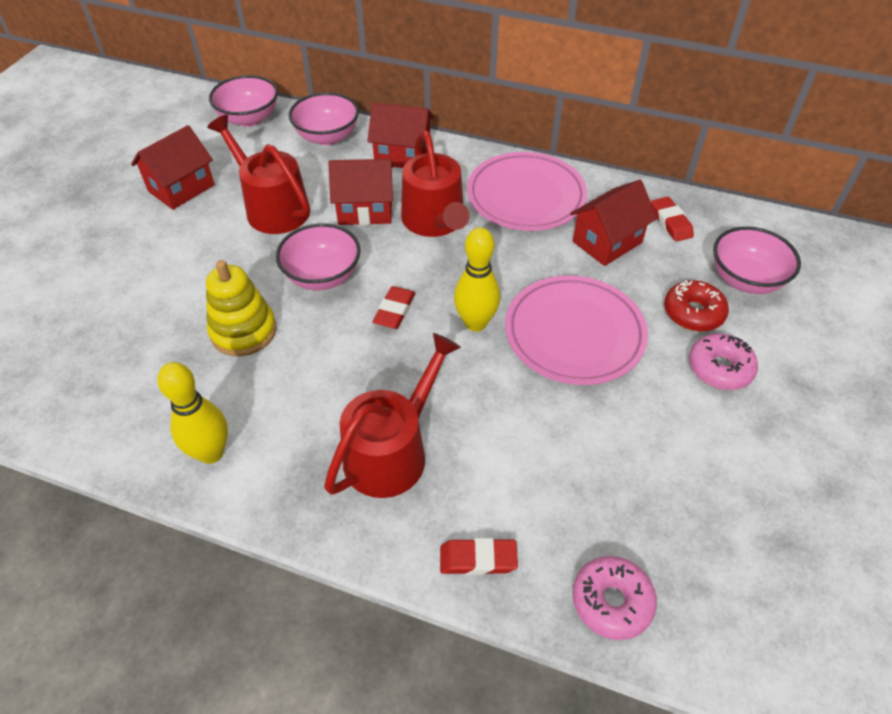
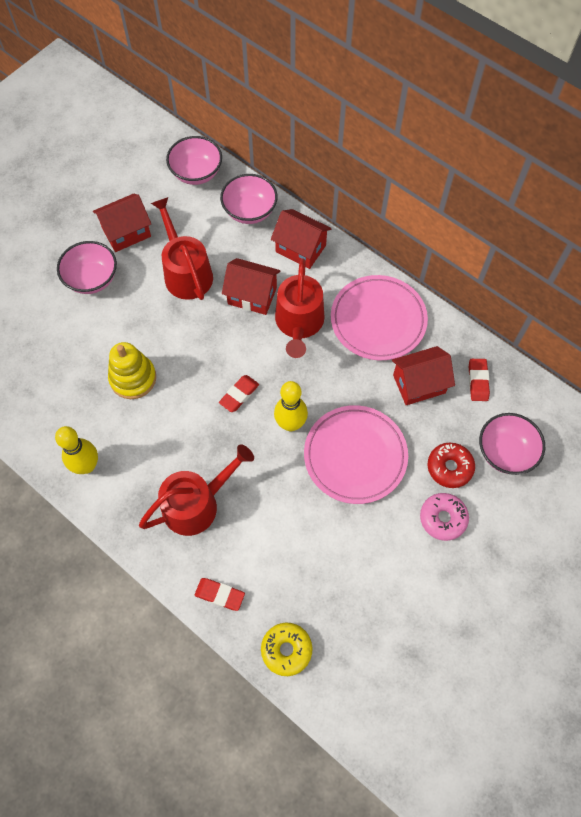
camera: 20 degrees right, 15 degrees up
(322, 276) = (200, 348): pink bowl -> pink bowl (92, 279)
(611, 601) = (286, 650): pink donut -> yellow donut

